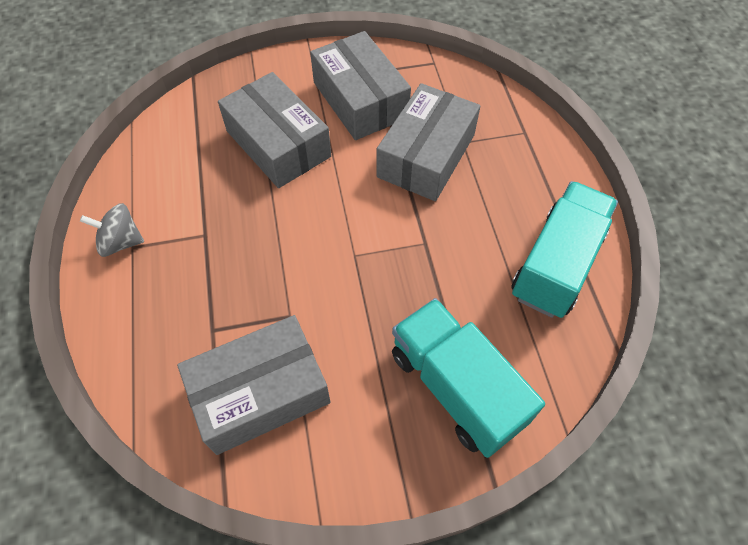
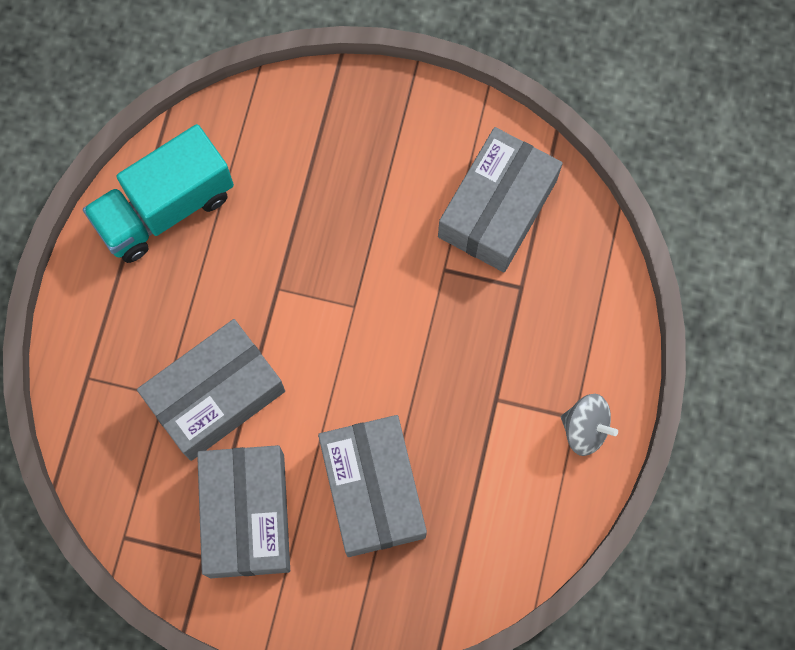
camera: 155 degrees left, 15 degrees up
(260, 393) = (497, 208): grey box -> grey box turned 60 degrees counterclockwise
(456, 387) = (328, 140): turquoise truck -> none

